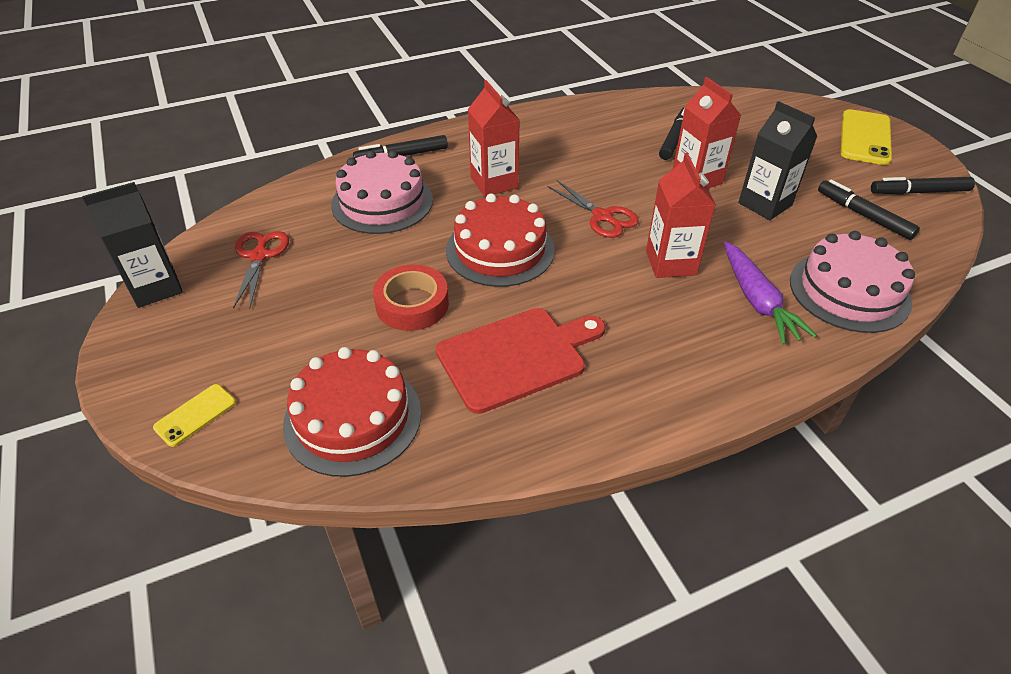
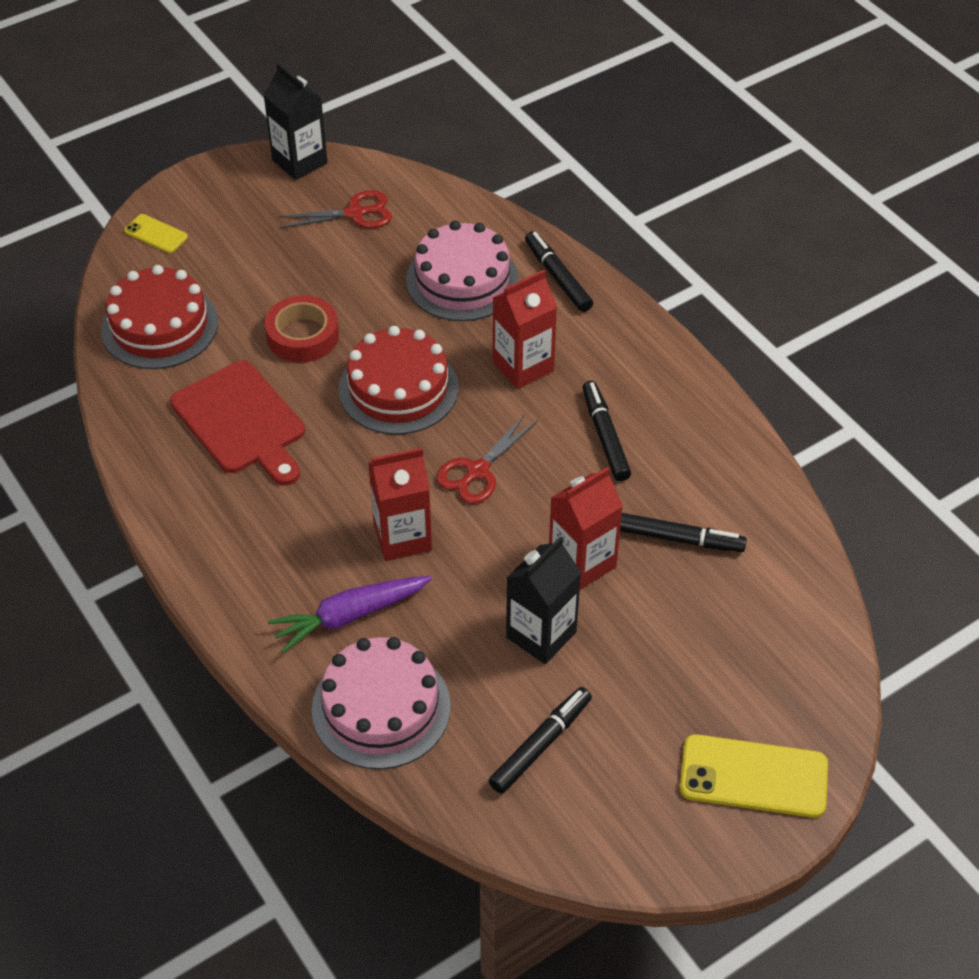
camera: 80 degrees right, 5 degrees up
(919, 192) = (615, 824): black marker -> black marker (605, 436)

